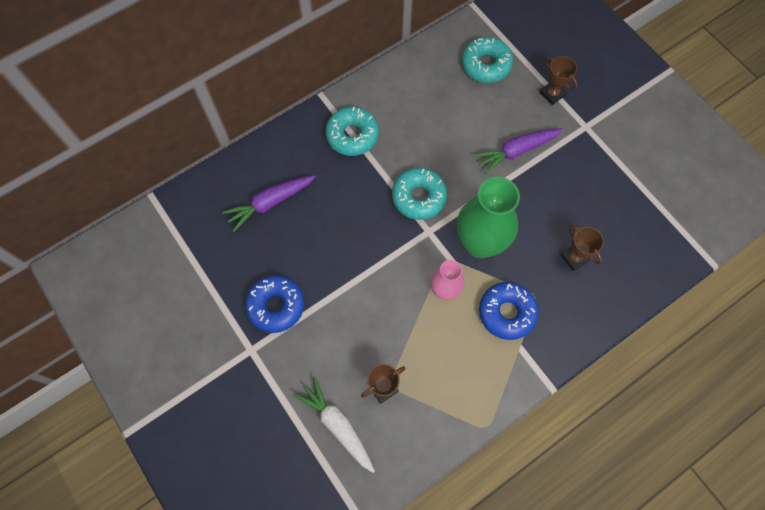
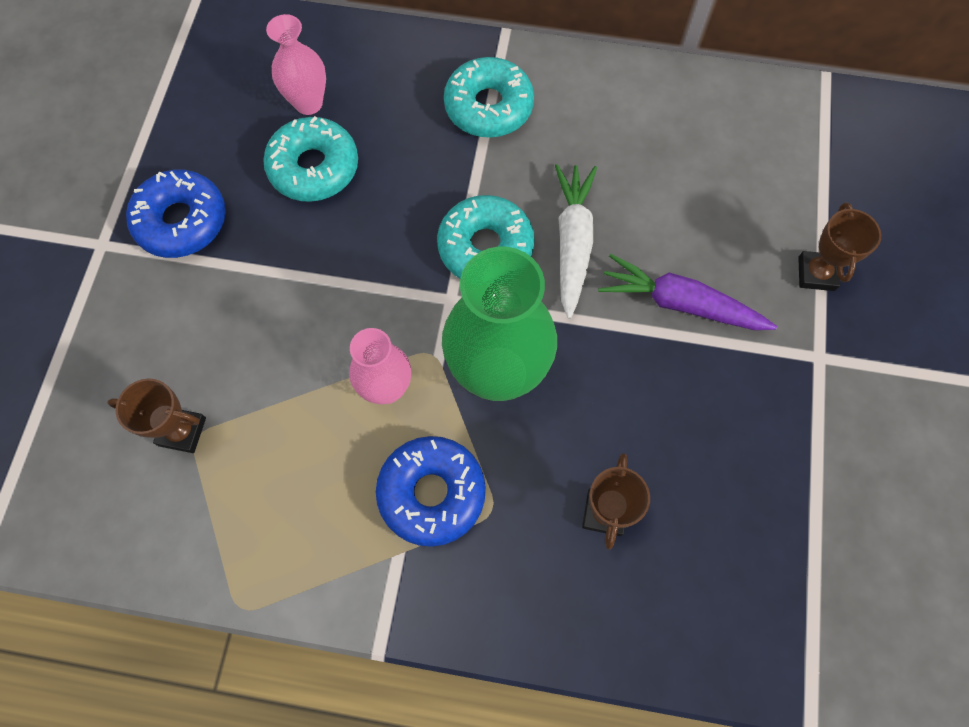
camera: 45 degrees right, 0 degrees up
(270, 203) = (308, 103): purple carrot -> pink vase
(337, 425) = (85, 421): white carrot -> white carrot (572, 243)
(486, 65) = (760, 162): turquoise donut -> turquoise donut (314, 168)

